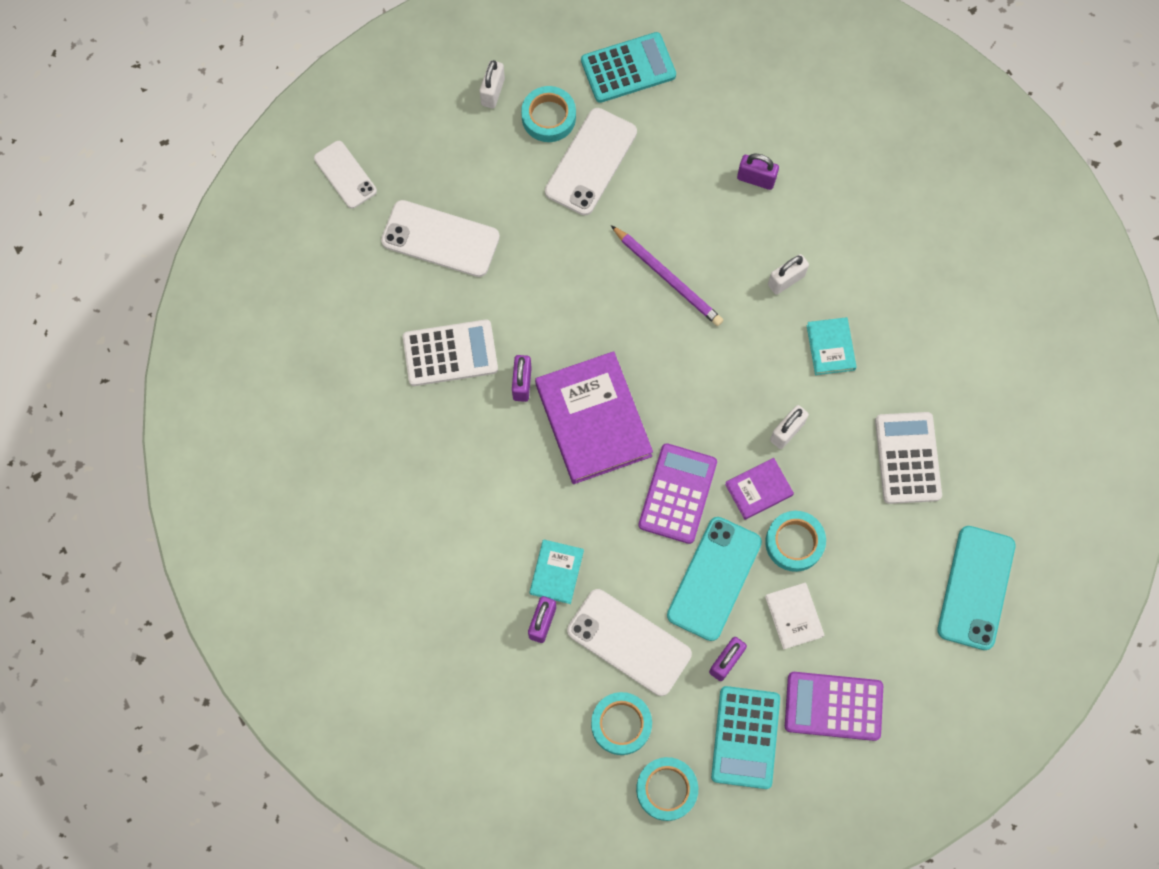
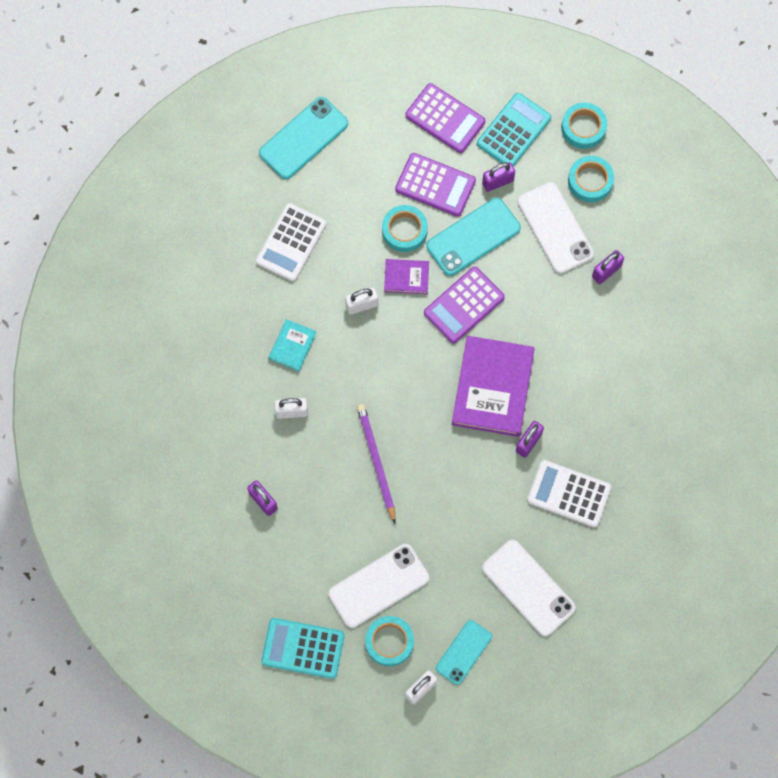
camera: 150 degrees left, 0 degrees up
(345, 174) = (574, 683): white phone -> none
(470, 146) = (464, 652): none -> turquoise phone
(556, 572) = (578, 298): turquoise book -> none
(794, 616) = (435, 185): white book -> purple calculator

